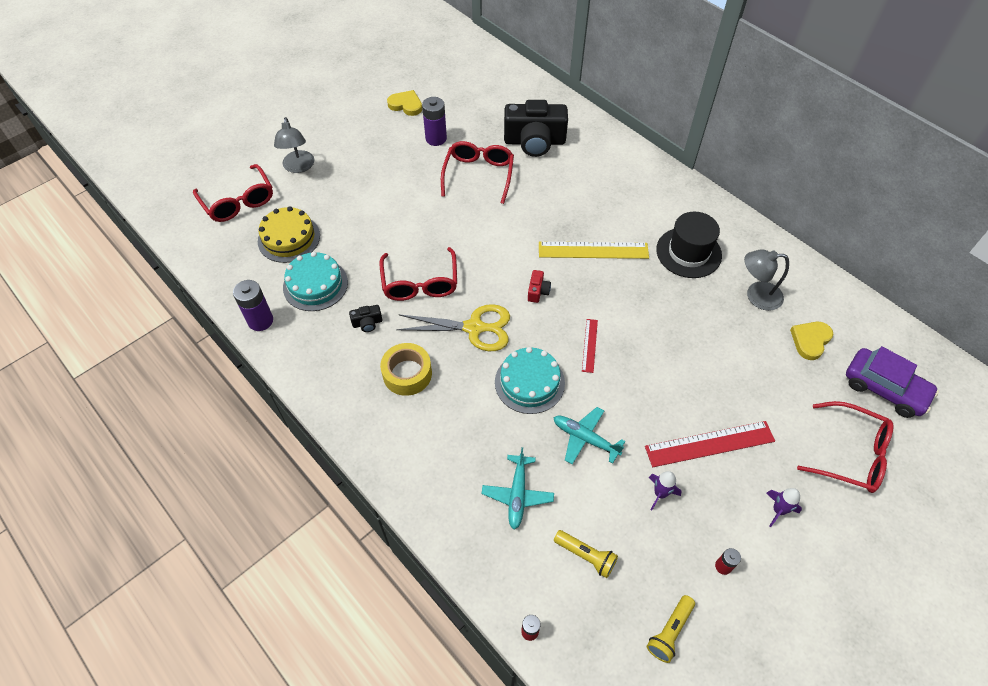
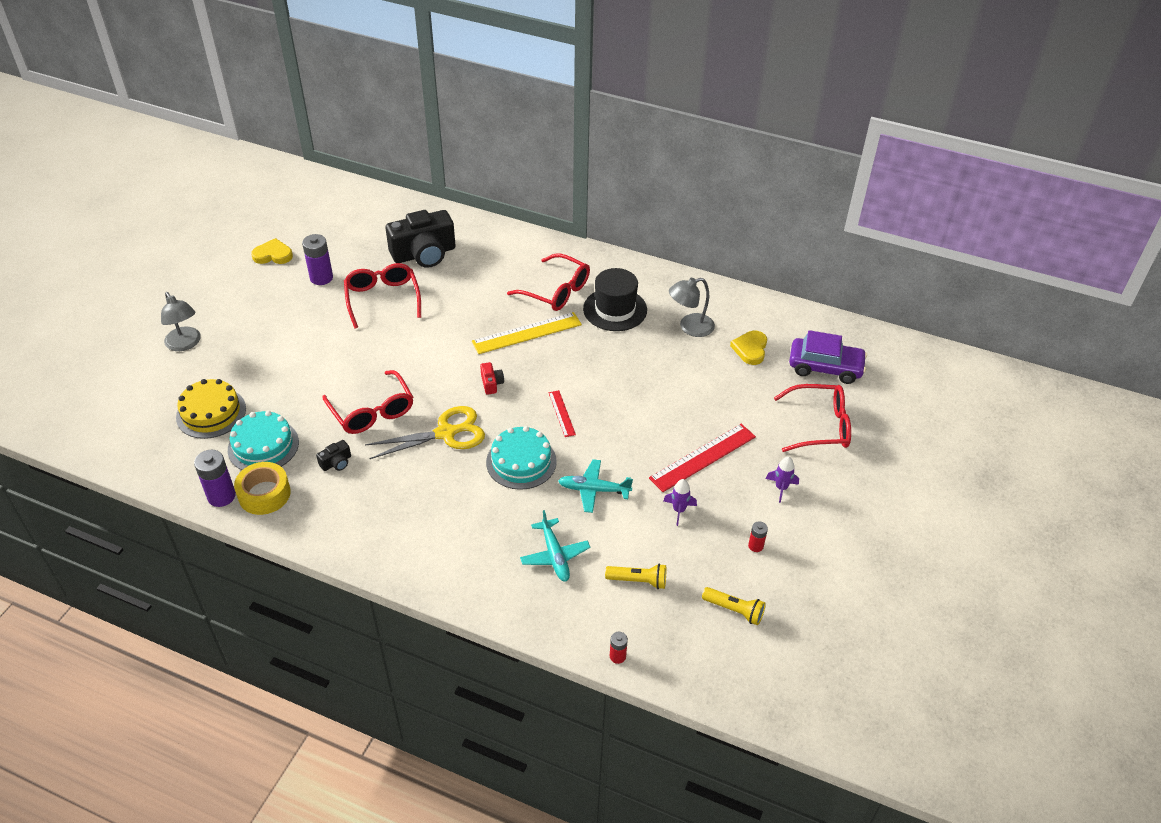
camera: 25 degrees left, 10 degrees down
(238, 201) = (134, 395): red glasses -> red glasses (555, 291)
(407, 374) = (400, 493): yellow tape -> yellow tape (264, 494)
(669, 631) = (734, 610): yellow flashlight -> yellow flashlight turned 75 degrees counterclockwise

